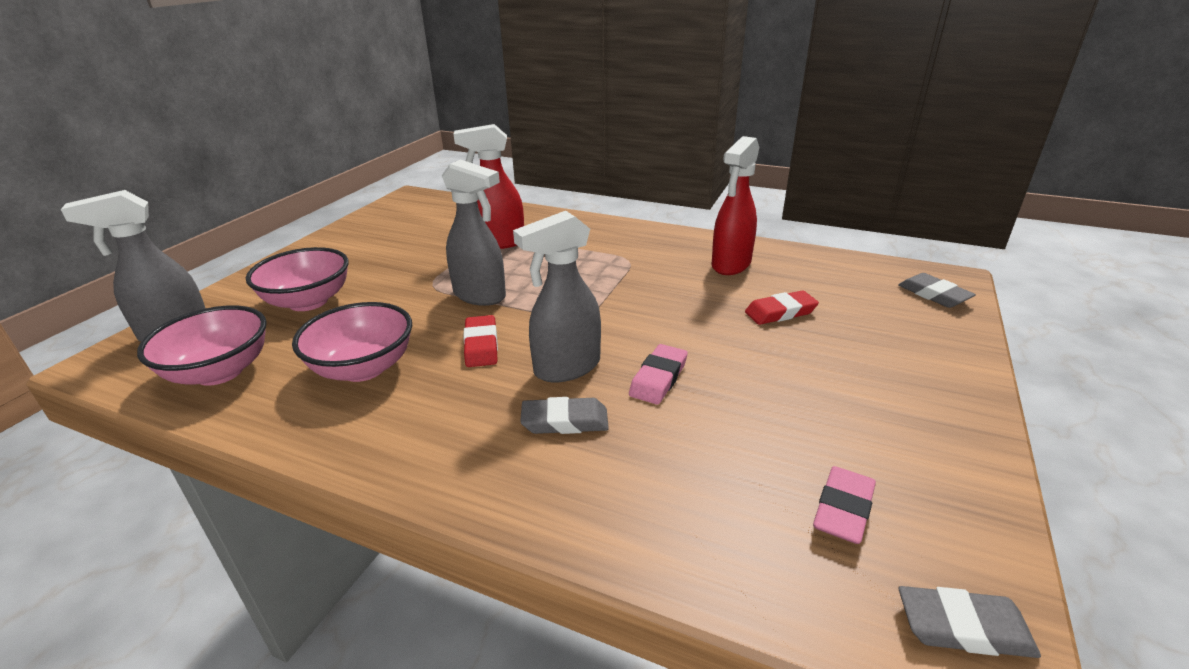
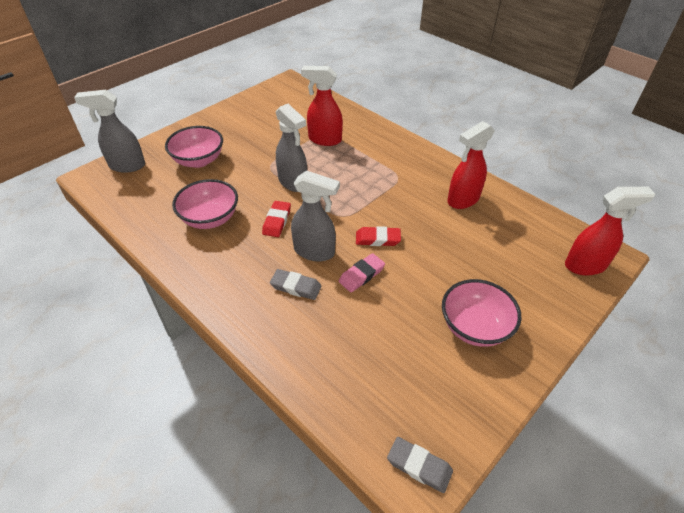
camera: 20 degrees right, 15 degrees up
(219, 372) = (141, 199): pink bowl -> pink bowl (474, 327)
(566, 368) = (315, 252): grey spray bottle -> grey spray bottle turned 150 degrees counterclockwise
(780, 312) = (468, 249): red eraser -> red eraser (377, 239)
(843, 509) = (407, 388): pink eraser -> none
(934, 295) = (585, 265): grey eraser -> red spray bottle

